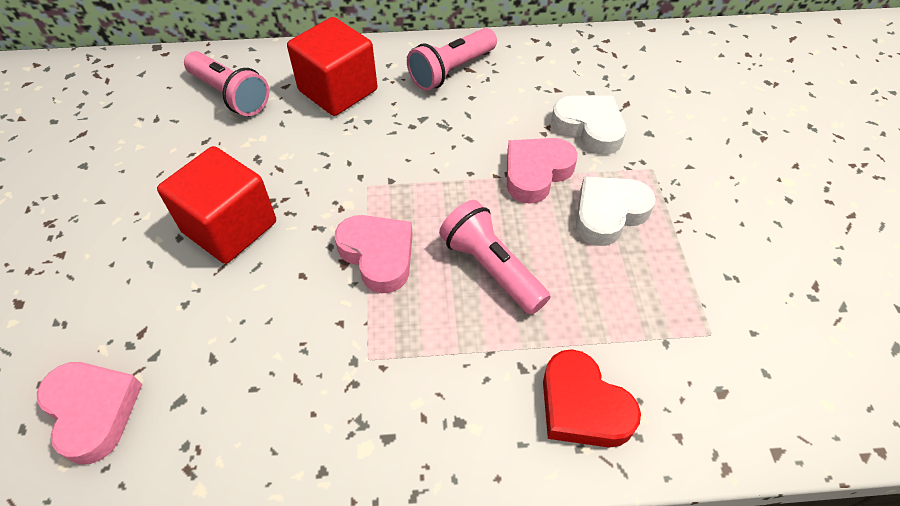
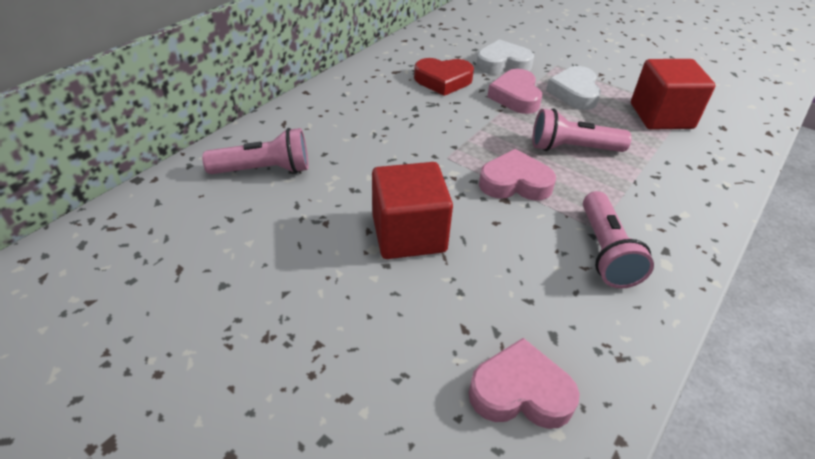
camera: 50 degrees left, 10 degrees down
(338, 90) = (337, 124): red cube -> red cube (661, 116)
(451, 71) = (388, 77): pink flashlight -> pink flashlight (605, 252)
(582, 406) = (699, 170): red heart -> red heart (443, 80)

